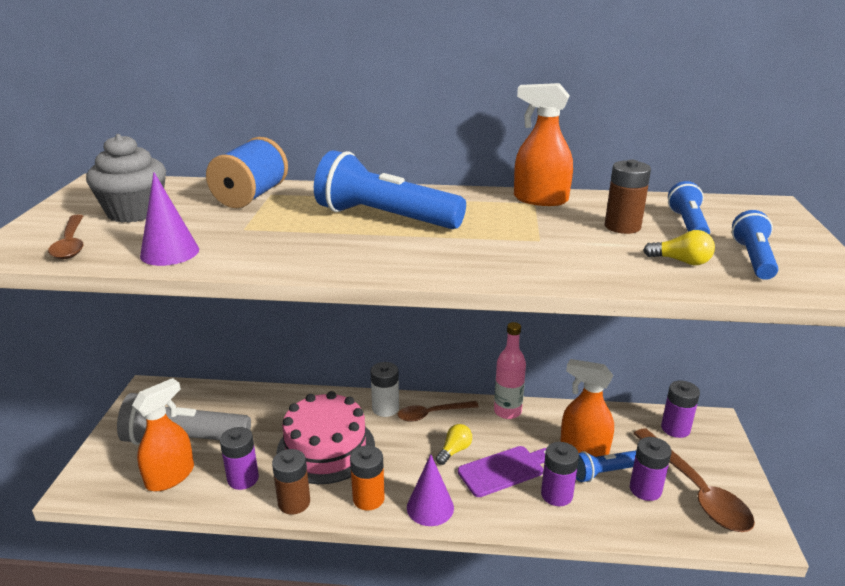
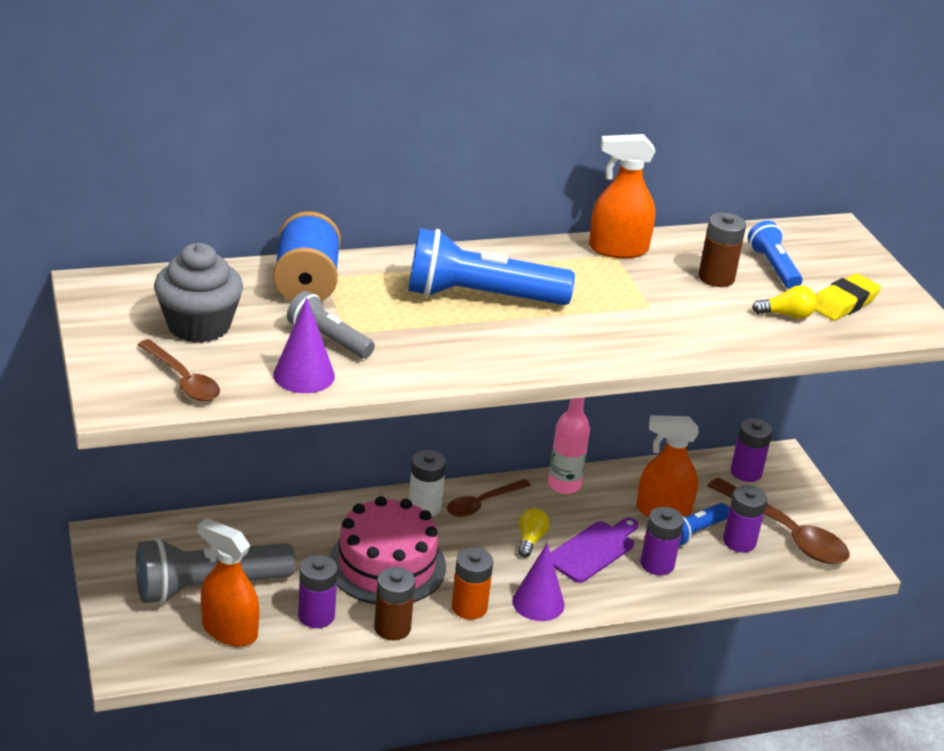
camera: 25 degrees left, 5 degrees up
(170, 476) = (229, 630): orange spray bottle -> orange spray bottle turned 75 degrees counterclockwise
(222, 231) = (328, 339): none -> grey flashlight
(753, 258) = (843, 303): blue flashlight -> yellow eraser

